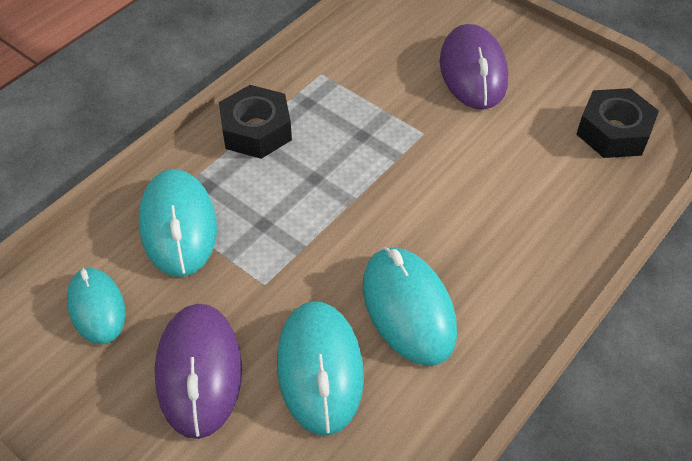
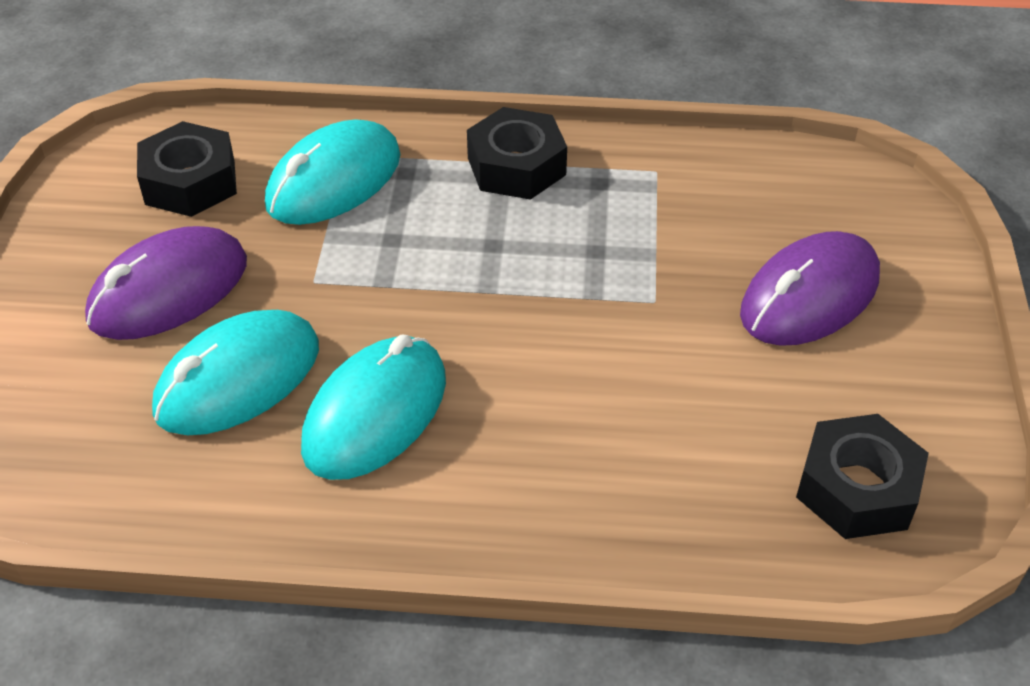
camera: 55 degrees right, 5 degrees down
(97, 308) = (190, 182): turquoise mouse -> black nut

